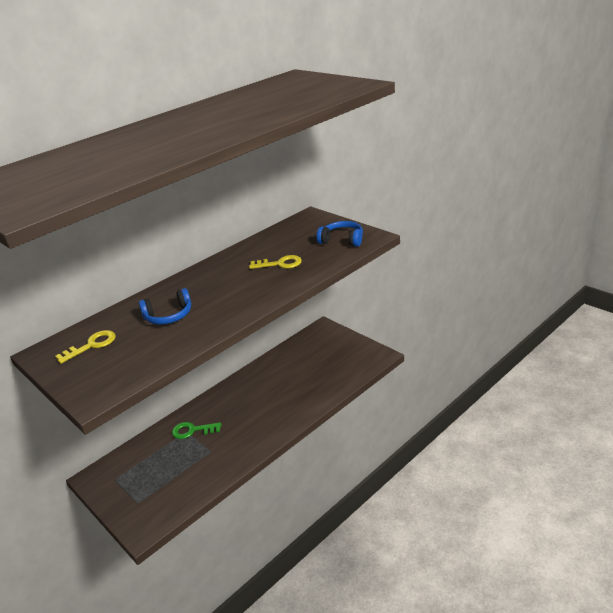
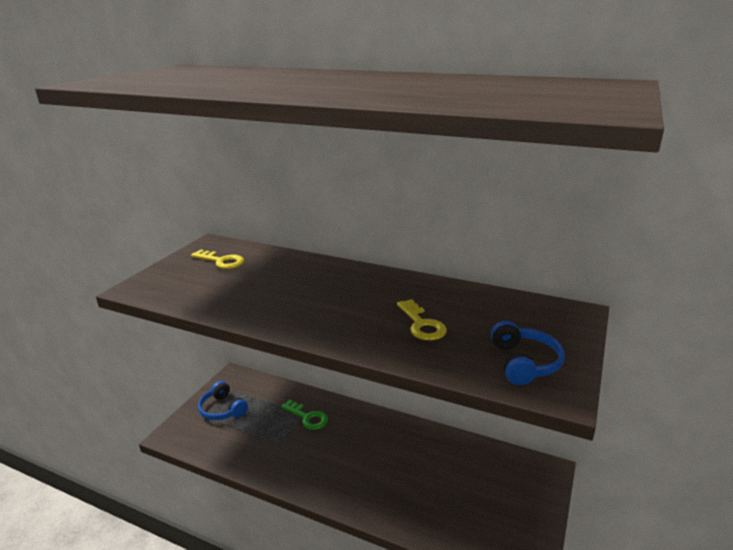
camera: 65 degrees right, 5 degrees down
(169, 316) = (278, 284): blue headphones -> blue headphones (223, 409)
(192, 430) = (307, 417): green key -> green key turned 150 degrees clockwise

